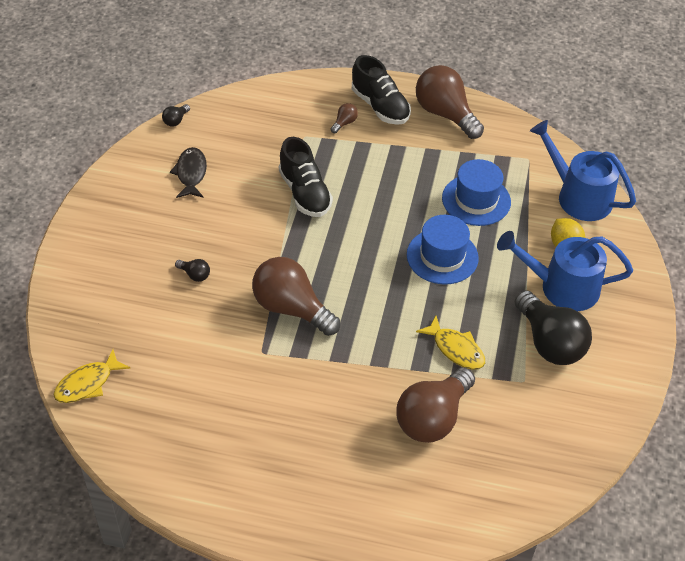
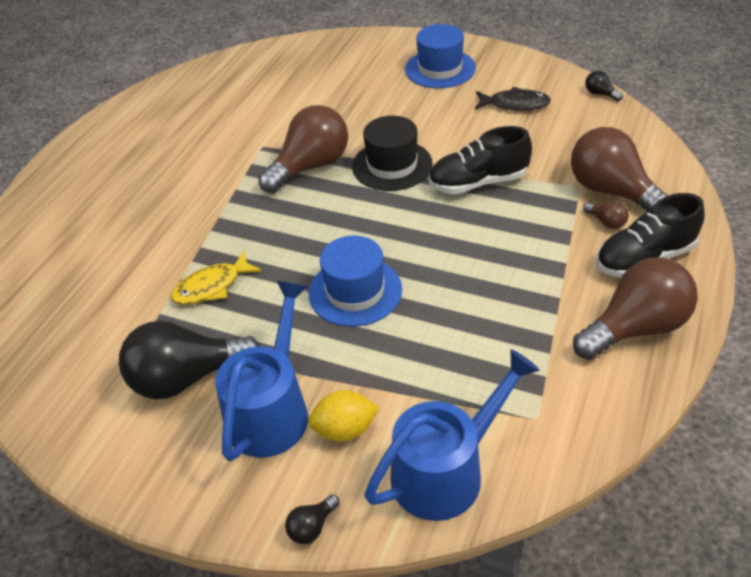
camera: 105 degrees right, 5 degrees down
(87, 383) = (266, 56): yellow fish -> none
(195, 275) = (371, 107): black light bulb -> black light bulb (312, 527)
(285, 250) = (392, 165): none -> black hat
(433, 418) = (132, 257): brown light bulb -> brown light bulb (612, 191)
(476, 200) = (451, 339): blue hat -> blue hat (440, 69)

